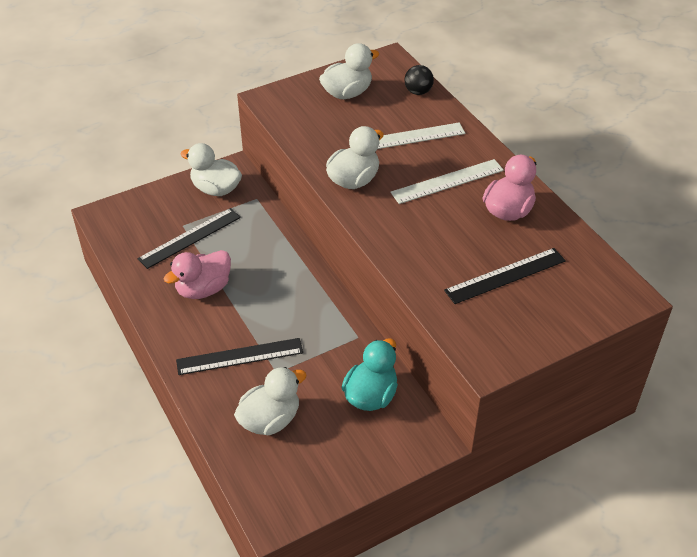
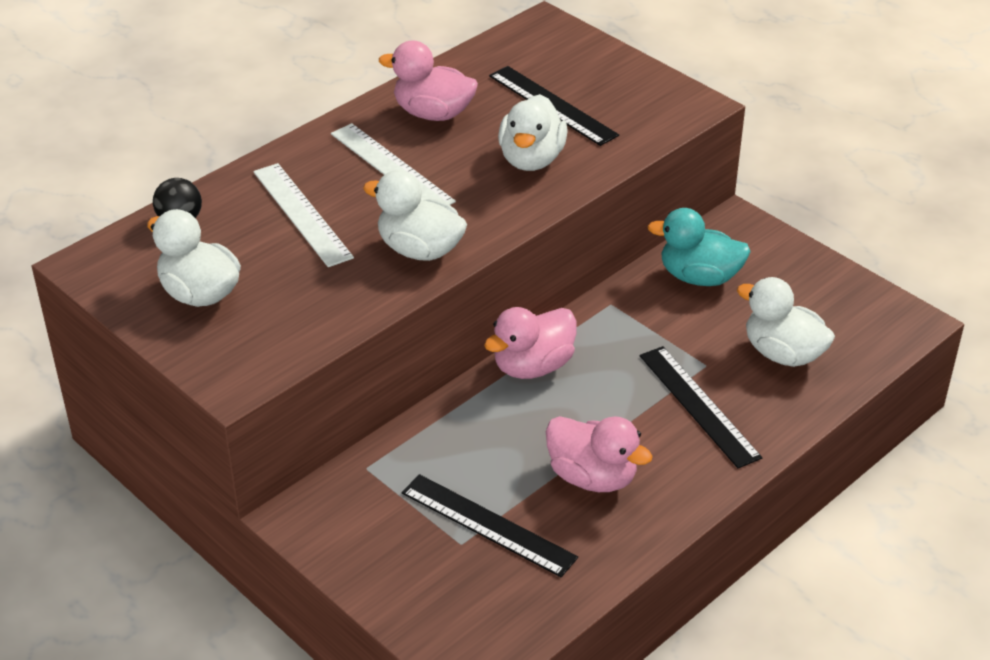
camera: 105 degrees left, 5 degrees down
(216, 189) = (357, 525): white duck -> white duck (531, 159)
(310, 283) = (533, 366): none -> pink duck

